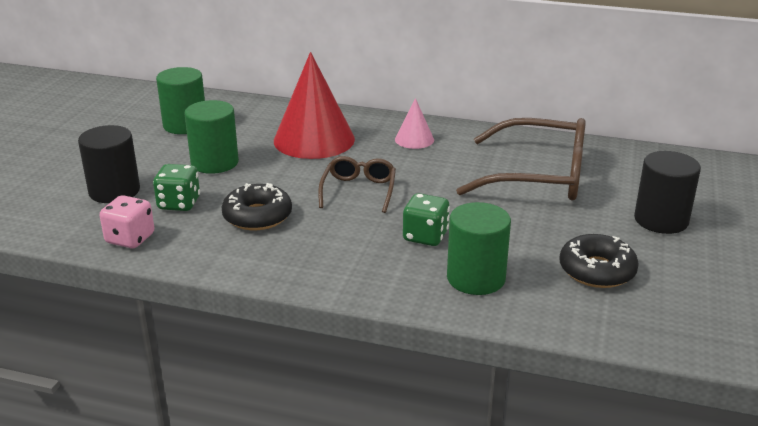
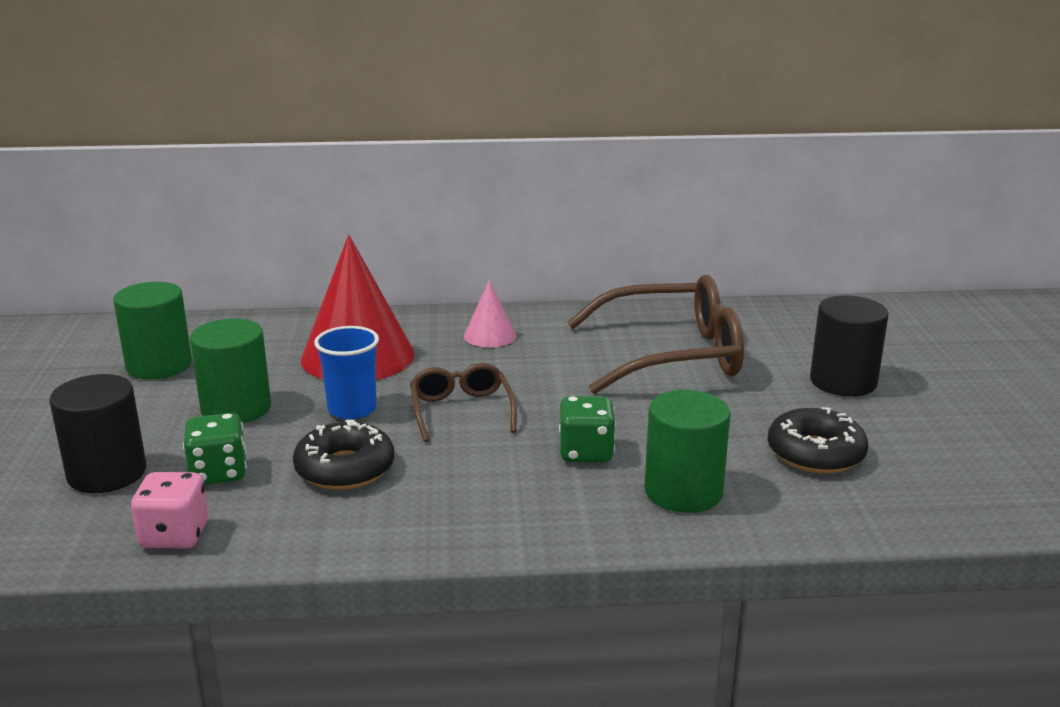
camera: 20 degrees left, 5 degrees down
(287, 176) = (352, 409): none -> blue cup

